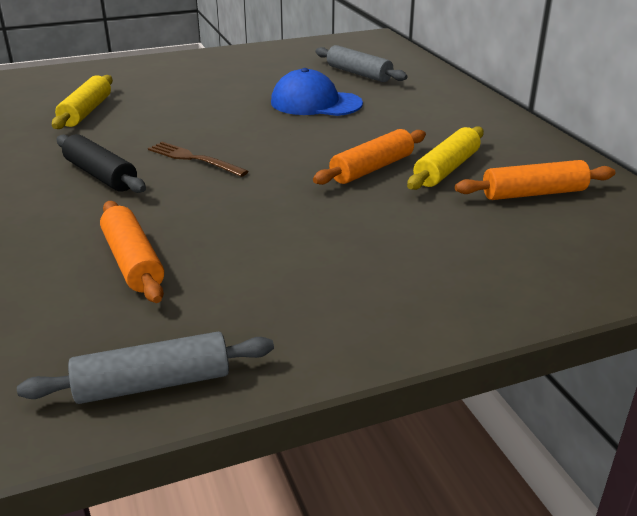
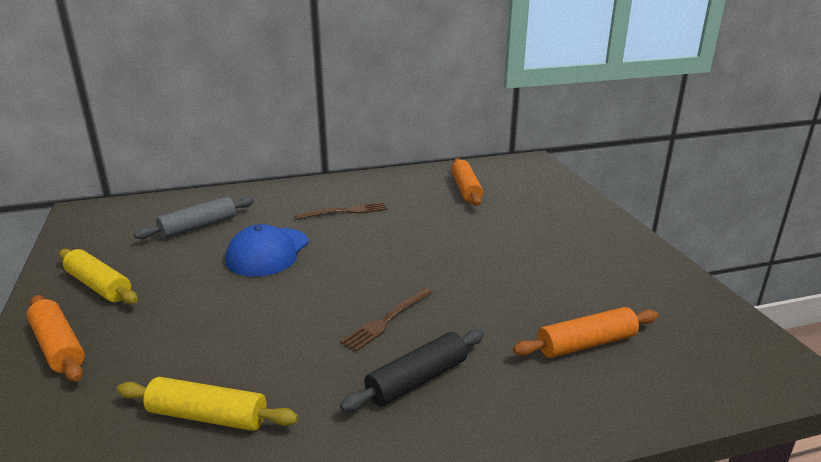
camera: 85 degrees left, 5 degrees down
(153, 383) = (725, 325): grey rolling pin -> none
(371, 168) = (422, 236): orange rolling pin -> orange rolling pin (58, 347)
(420, 126) = (345, 211): none -> brown fork
(446, 169) = (426, 210): yellow rolling pin -> yellow rolling pin (99, 286)

